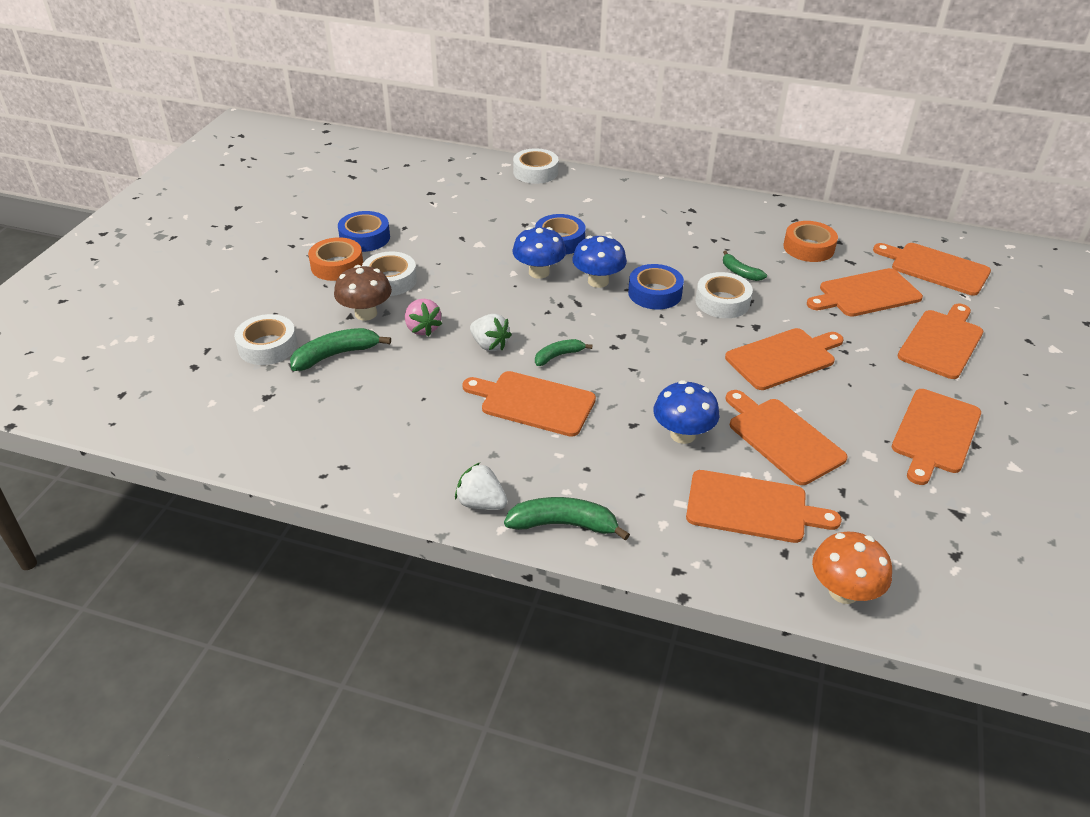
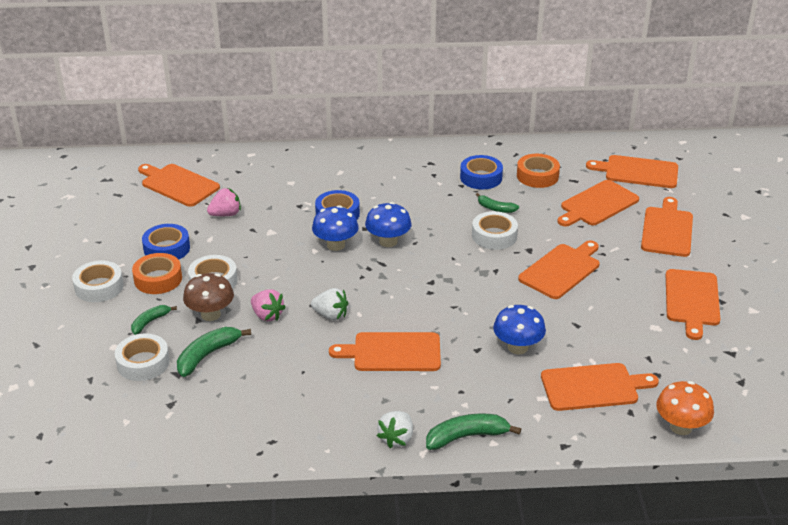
camera: 20 degrees left, 5 degrees down
(444, 217) = (226, 214): none -> pink strawberry
(481, 503) = (397, 438): white strawberry -> white strawberry turned 75 degrees counterclockwise
(535, 172) = (281, 156): white tape -> white tape (99, 287)
(558, 356) = (391, 310): green banana -> green banana (150, 322)
(655, 293) = (438, 241): blue tape -> blue tape (481, 177)
(782, 438) = (590, 331): orange cutting board -> orange cutting board (178, 184)

